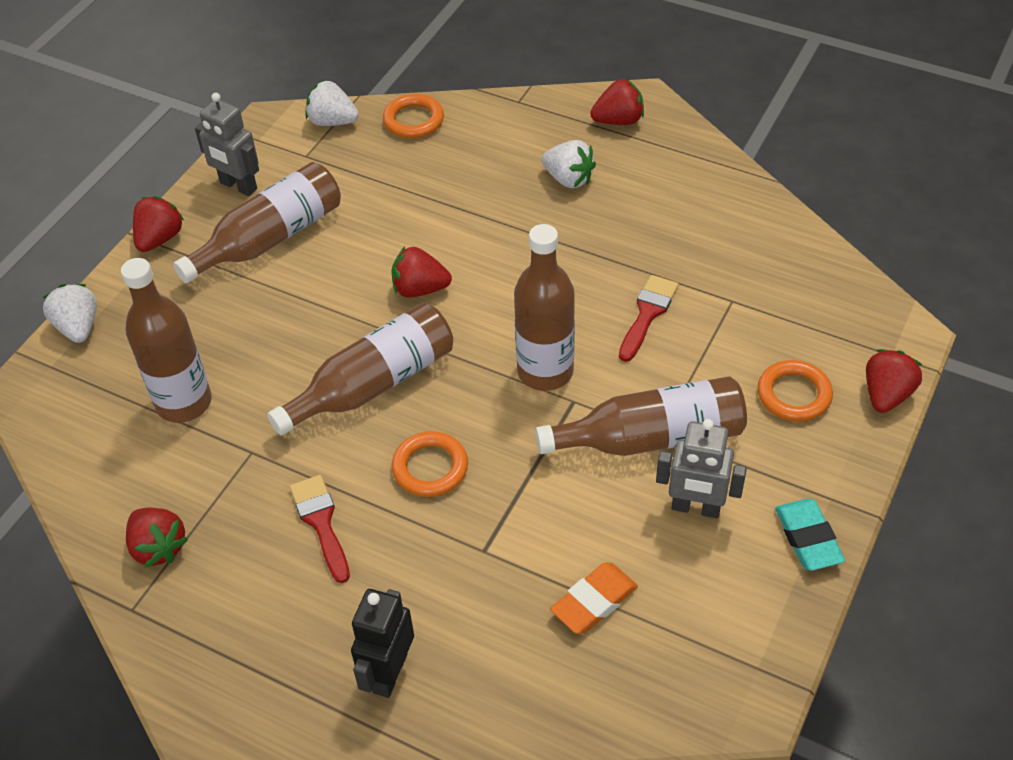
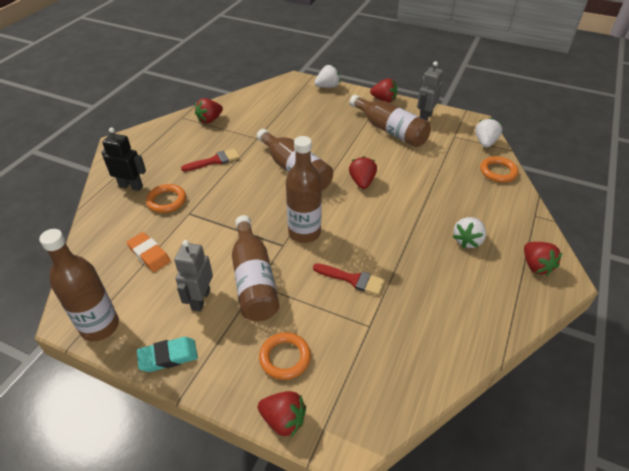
camera: 85 degrees right, 5 degrees down
(184, 403) = (285, 117): brown bottle -> brown bottle (100, 326)
(430, 468) = (241, 192): orange ring -> orange ring (166, 201)

